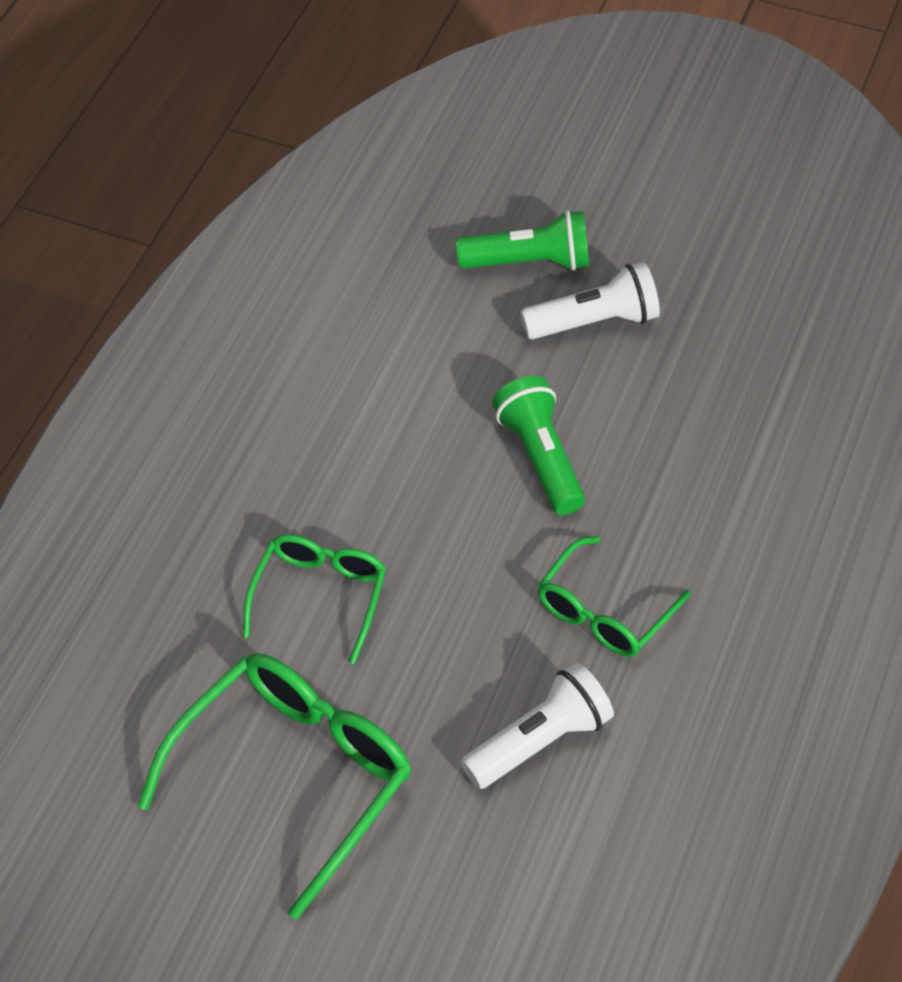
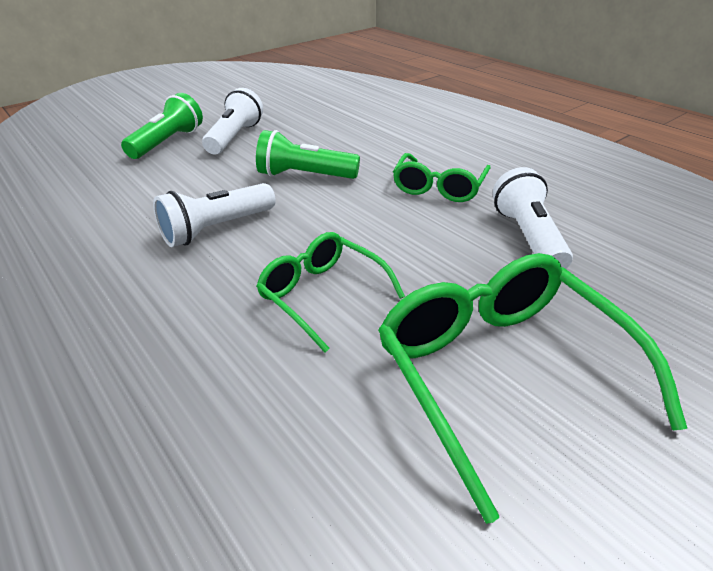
camera: 60 degrees left, 15 degrees down
(372, 444) = (217, 229): none -> white flashlight
(604, 612) = (439, 188): green glasses -> green glasses turned 45 degrees clockwise

